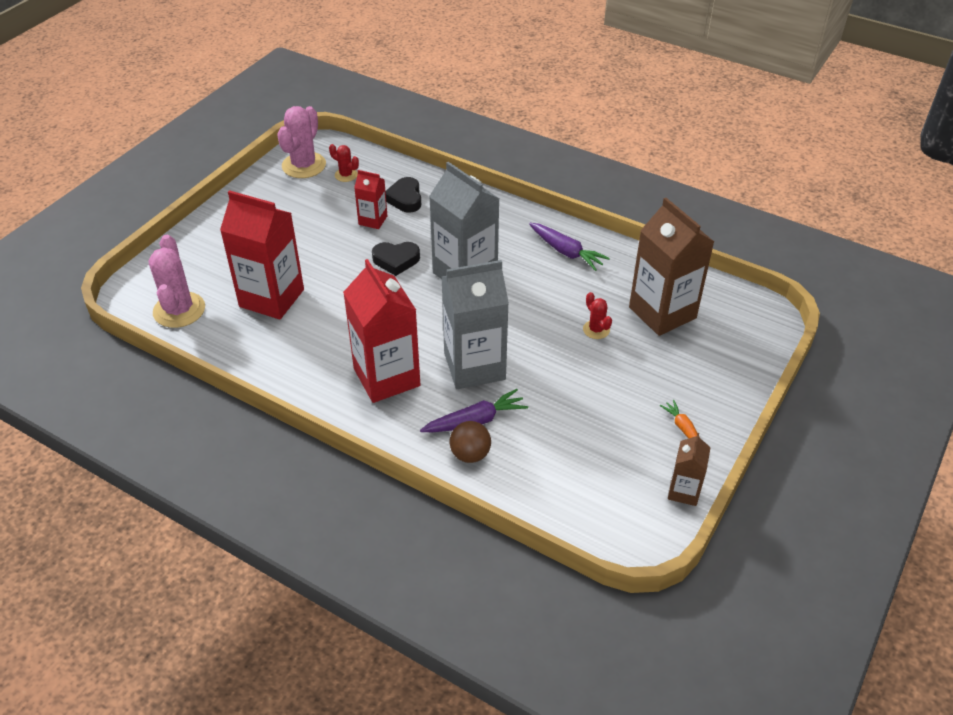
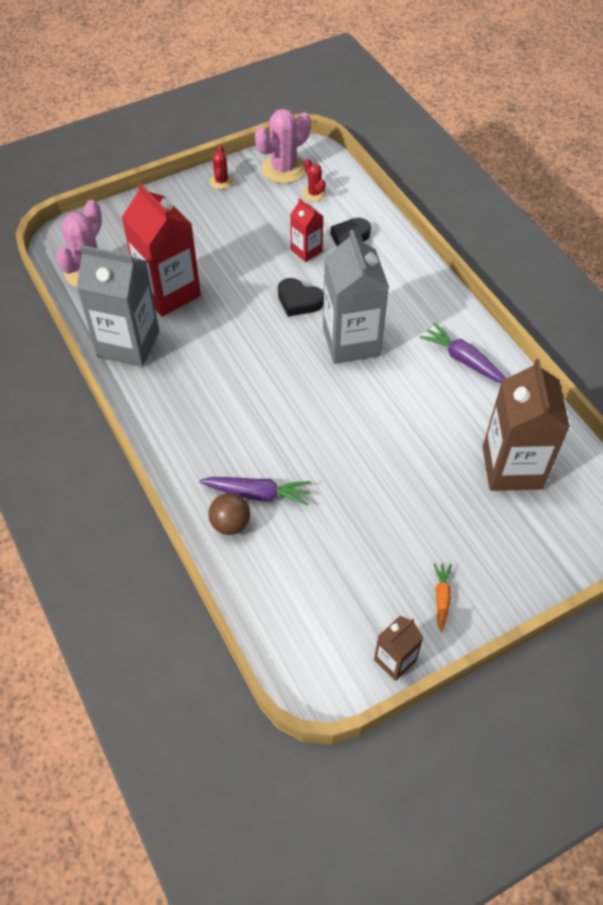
camera: 30 degrees right, 10 degrees up
(386, 377) = (211, 414): red carton -> none
(474, 366) = (294, 440): grey carton -> grey carton (128, 344)
(566, 252) = (463, 360): purple carrot -> purple carrot turned 150 degrees clockwise
(596, 329) = (433, 455): red cactus -> red cactus (221, 181)

